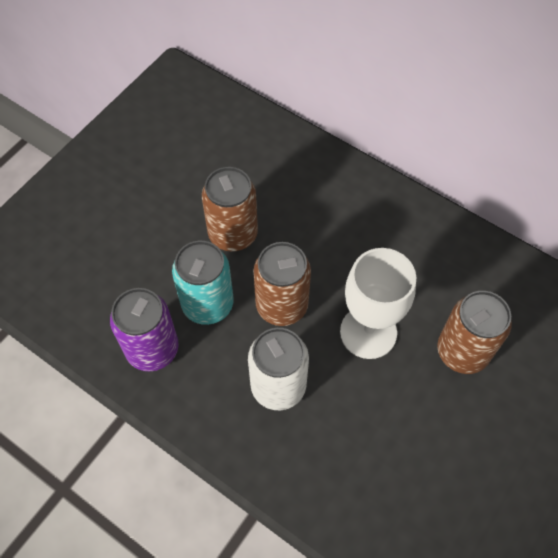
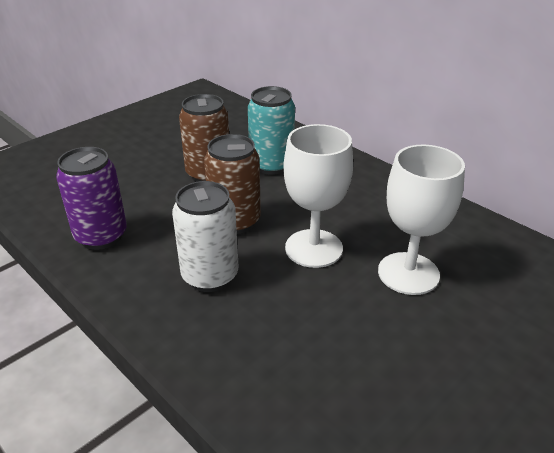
camera: 10 degrees right, 25 degrees down
(207, 304) = (166, 213): turquoise can -> turquoise can (271, 165)
(462, 352) = (408, 273): brown can -> white goblet

